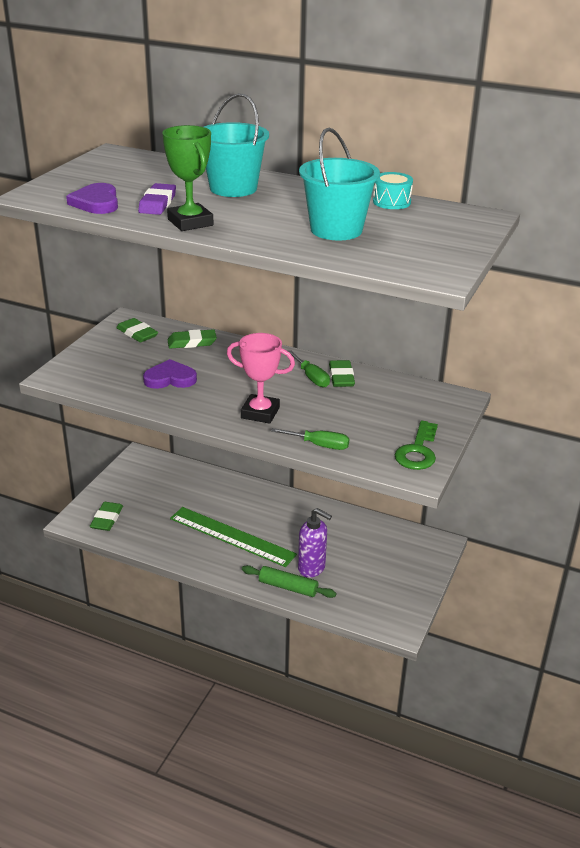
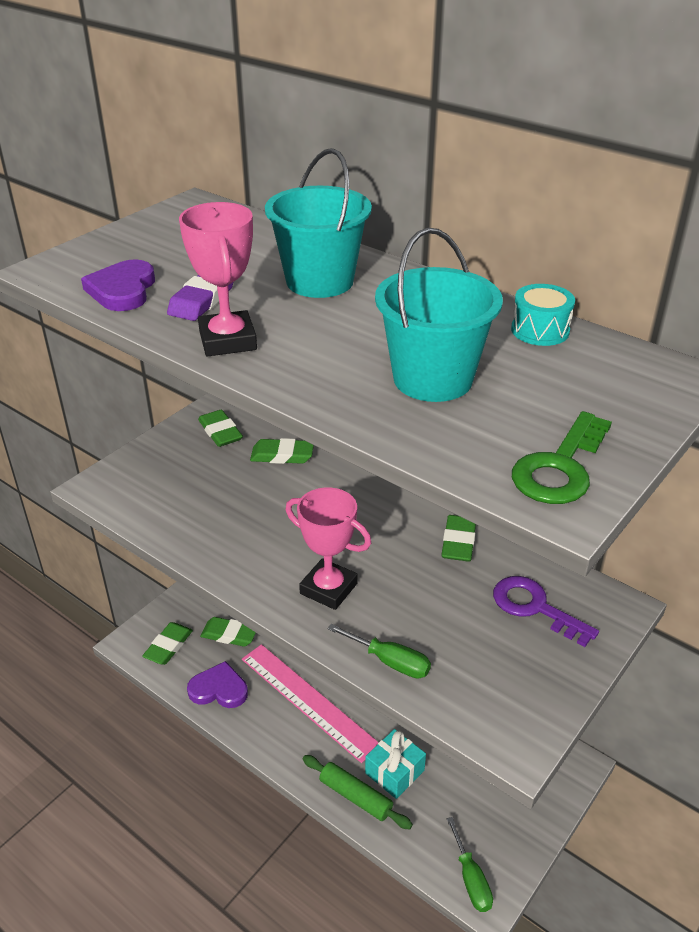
camera: 15 degrees right, 5 degrees up
(154, 504) = (229, 634): none -> green eraser
(170, 378) = (233, 511): purple heart -> purple heart (219, 689)
(190, 222) = (228, 340): green trophy -> pink trophy
(232, 536) = (308, 700): green ruler -> pink ruler
(311, 378) = (417, 537): green screwdriver -> green screwdriver (471, 879)
(312, 568) = (394, 772): purple soap dispenser -> turquoise gift
(405, 405) = (534, 607): none -> purple key
(418, 451) = (528, 698): green key -> green key (560, 468)

